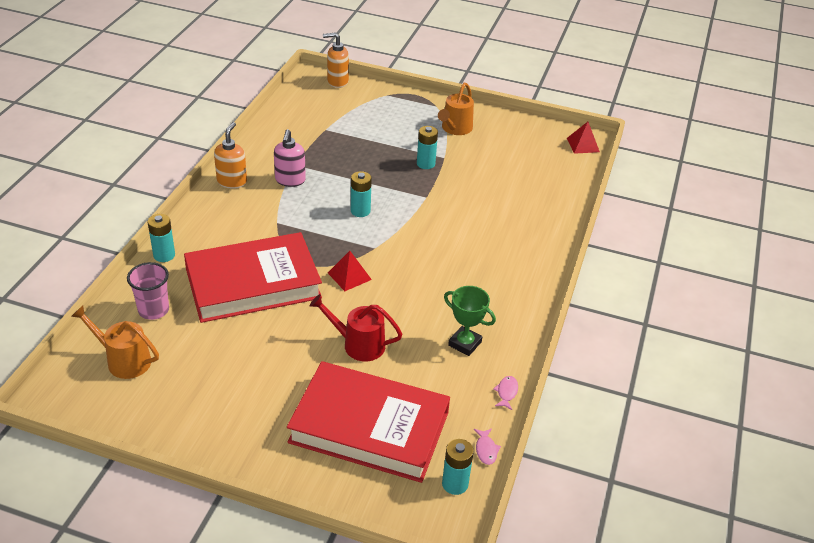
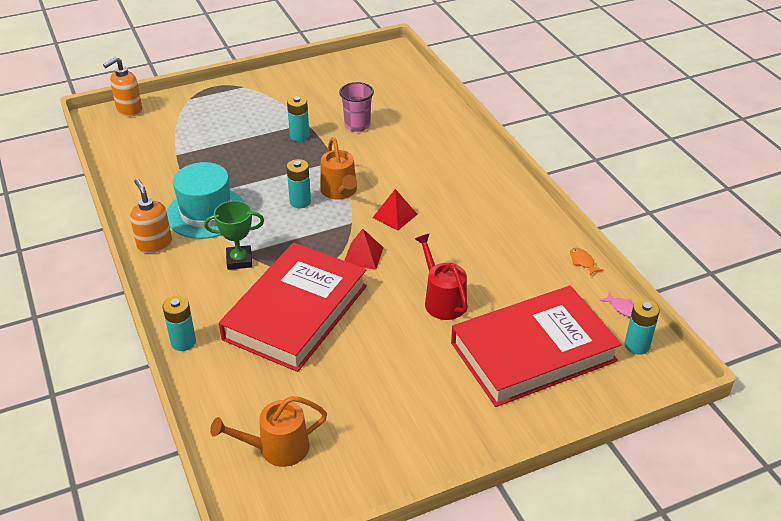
camera: 40 degrees left, 0 degrees up
(153, 310) = (242, 391): pink cup -> pink cup (357, 125)
(290, 180) = (206, 213): pink soap dispenser -> turquoise hat
(358, 344) = (442, 300): red watering can -> red watering can turned 90 degrees clockwise
(455, 128) = (284, 96): orange watering can -> orange watering can (340, 191)
(465, 343) = (511, 248): green trophy -> green trophy (239, 260)
(506, 392) = (582, 262): pink fish -> orange fish
(583, 145) = (394, 58): red pyramid -> red pyramid (395, 216)

